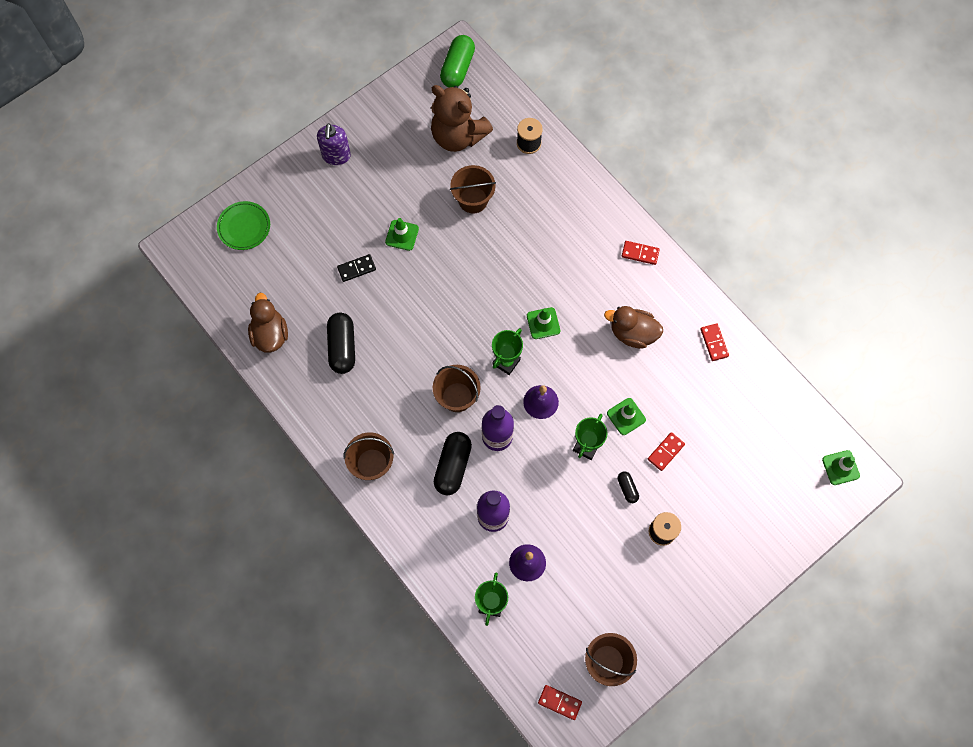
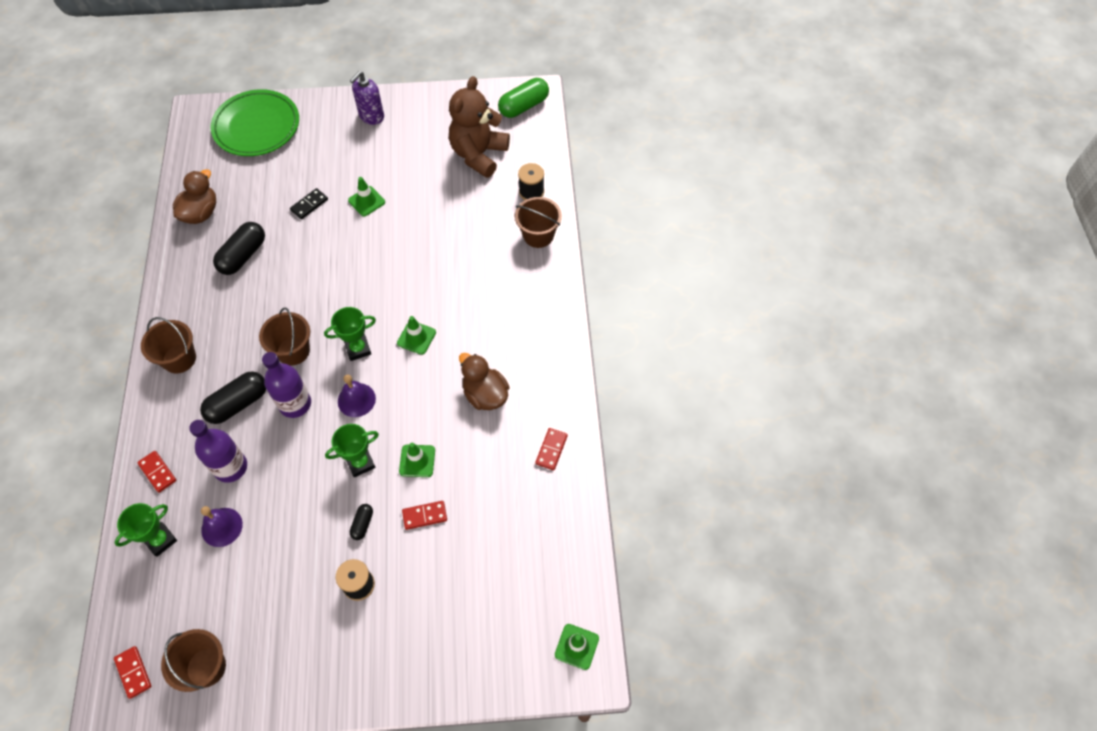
camera: 35 degrees right, 10 degrees down
(244, 227) = (257, 127): green plate -> green plate, size x1.71
(356, 268) = (309, 205): black domino -> black domino turned 60 degrees counterclockwise
(458, 136) = (478, 154): brown teddy bear -> brown teddy bear turned 45 degrees clockwise
(473, 200) = (447, 208): brown bucket -> brown bucket (538, 235)
(640, 253) = (550, 333): red domino -> red domino (158, 472)

